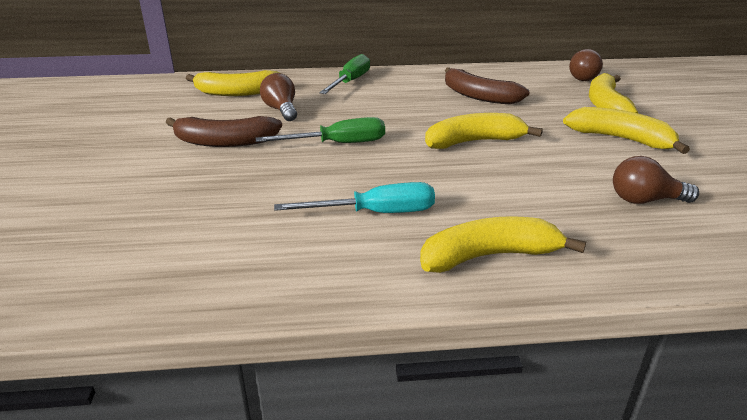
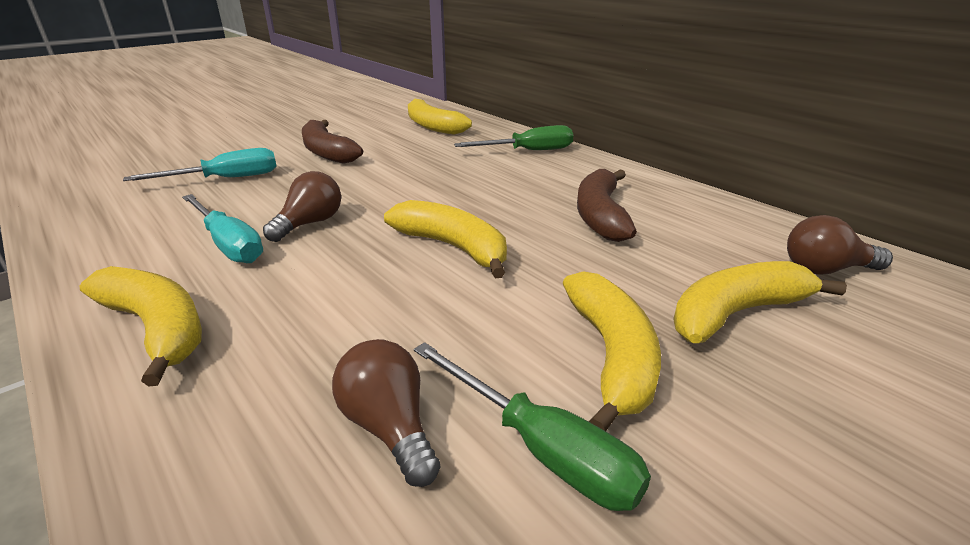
camera: 55 degrees right, 0 degrees up
(217, 196) = (226, 179): none -> turquoise screwdriver
(281, 110) = (417, 149): brown light bulb -> brown light bulb (310, 223)
(338, 144) = (368, 188): green screwdriver -> green screwdriver (541, 448)

